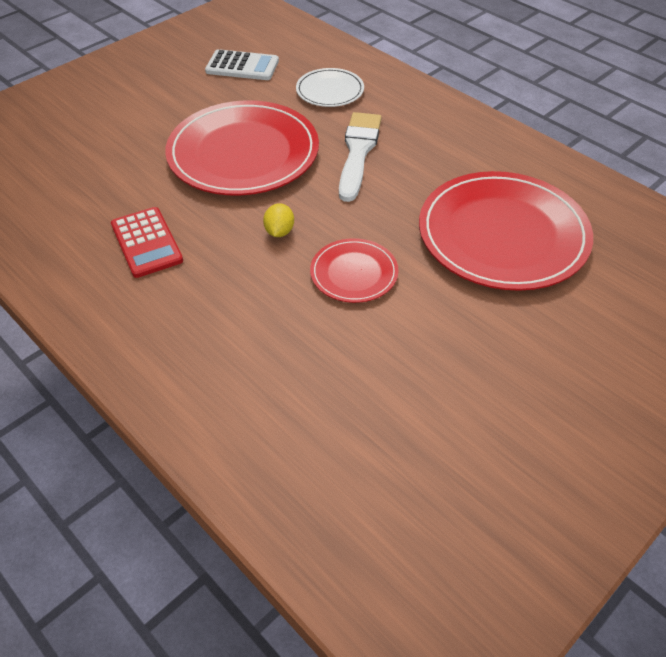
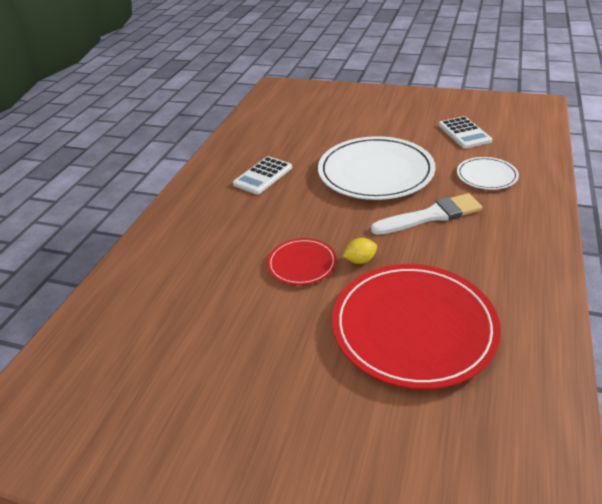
camera: 65 degrees right, 10 degrees down
(146, 243) = (263, 176): red calculator -> white calculator
(243, 153) = (375, 172): red plate -> white plate
(279, 231) = (314, 217): yellow lemon -> yellow lemon (360, 260)

